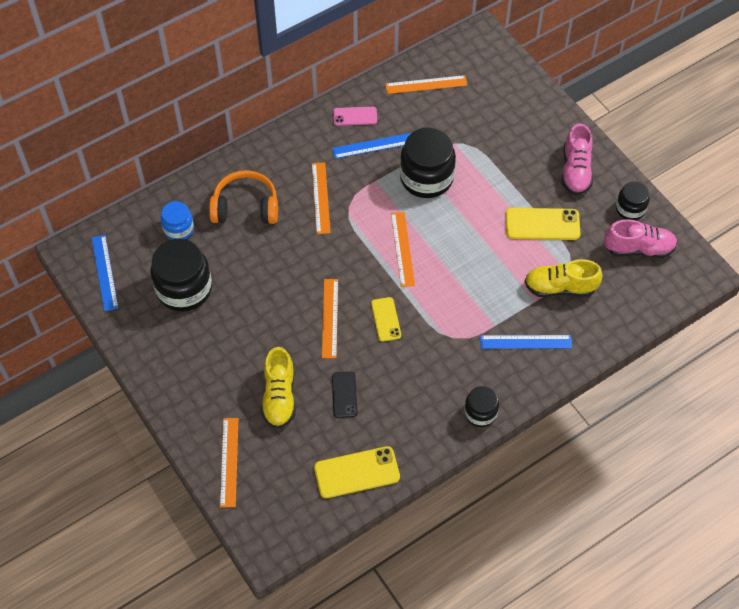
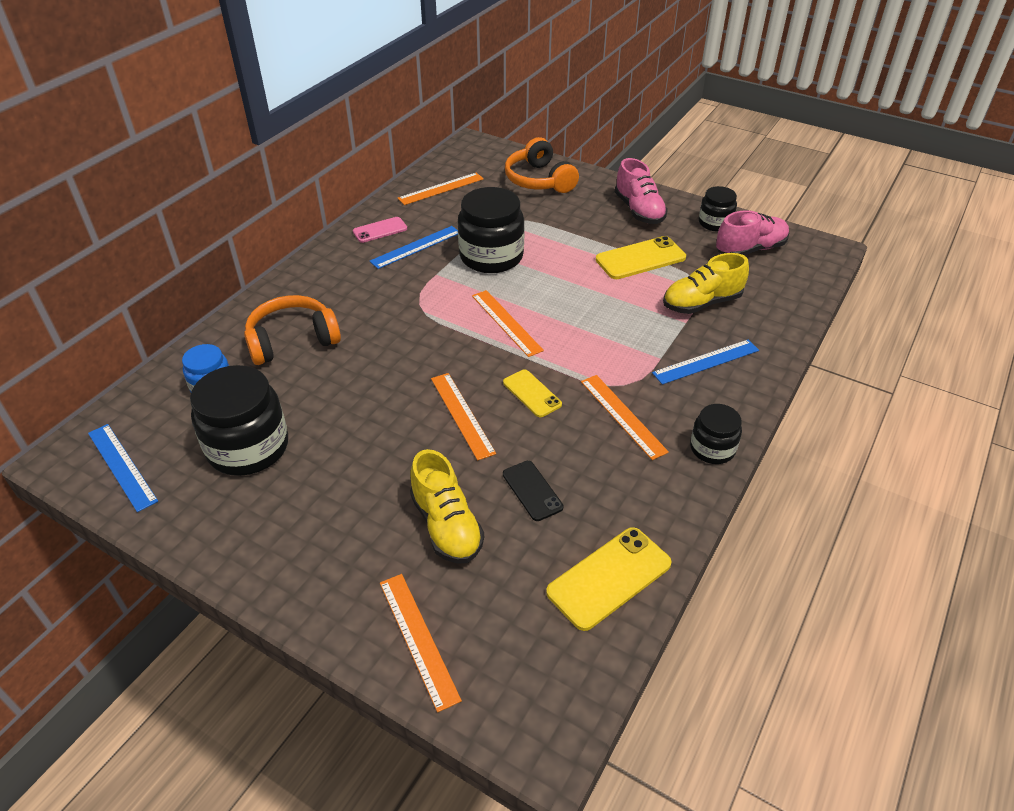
camera: 25 degrees left, 15 degrees down
(321, 198) = (381, 306): orange ruler -> orange ruler (623, 415)
(513, 103) = (539, 180): none -> orange headphones

